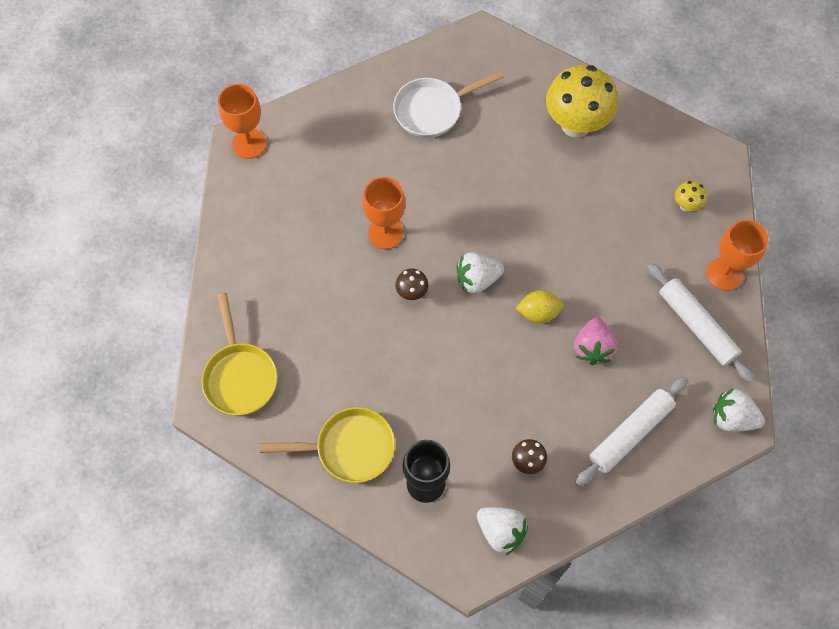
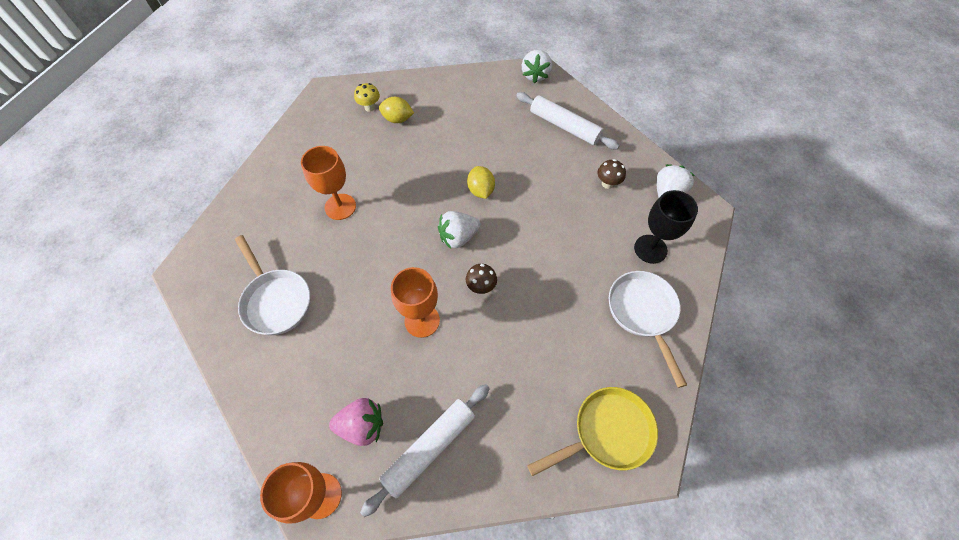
camera: 100 degrees left, 5 degrees down
(349, 448) = (643, 313): yellow pan -> white pan
(477, 279) = (458, 237): white strawberry -> white strawberry turned 90 degrees clockwise
(575, 124) = (294, 183): yellow mushroom -> none
(592, 348) = (503, 153): pink strawberry -> pink strawberry (362, 425)
(662, 235) = (397, 119): none -> yellow lemon
(696, 326) = (470, 96): white rolling pin -> white rolling pin (430, 448)
(724, 274) = (426, 84): orange goblet -> orange goblet (340, 207)

